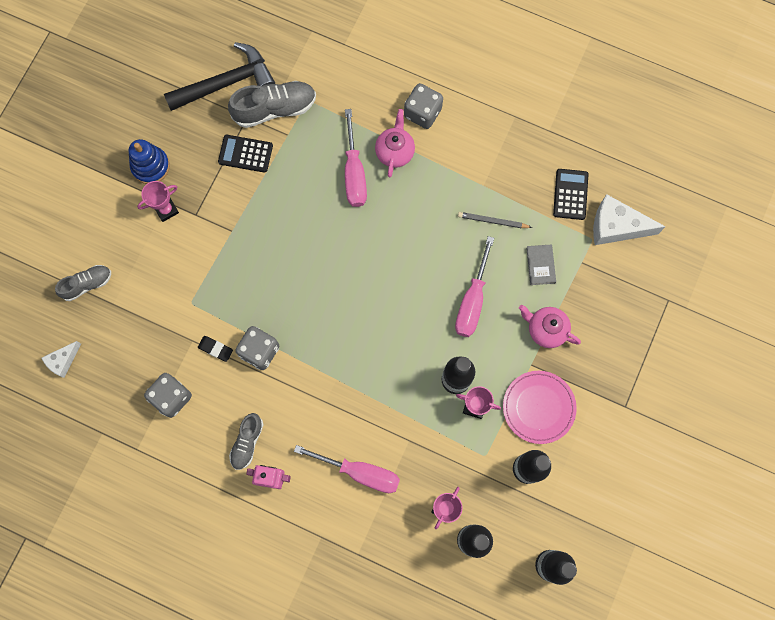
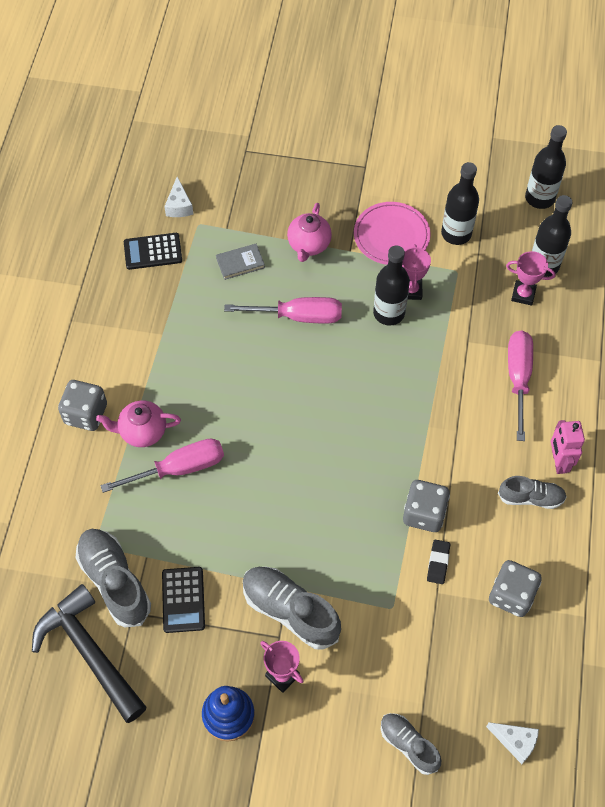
camera: 105 degrees left, 15 degrees down
(212, 227) = (290, 611): none -> grey shoe
(492, 221) = (202, 316): grey pencil -> none
(616, 226) = (179, 206): white cheese -> white cheese, size x0.56

